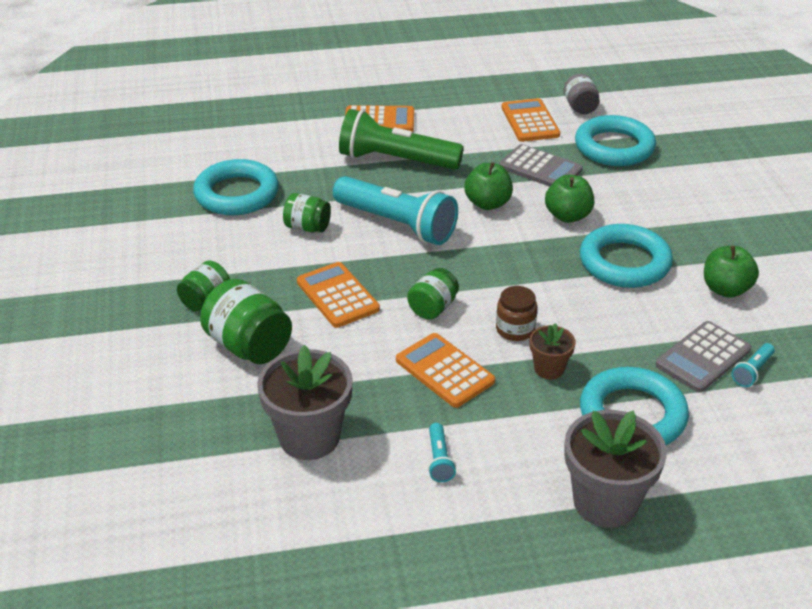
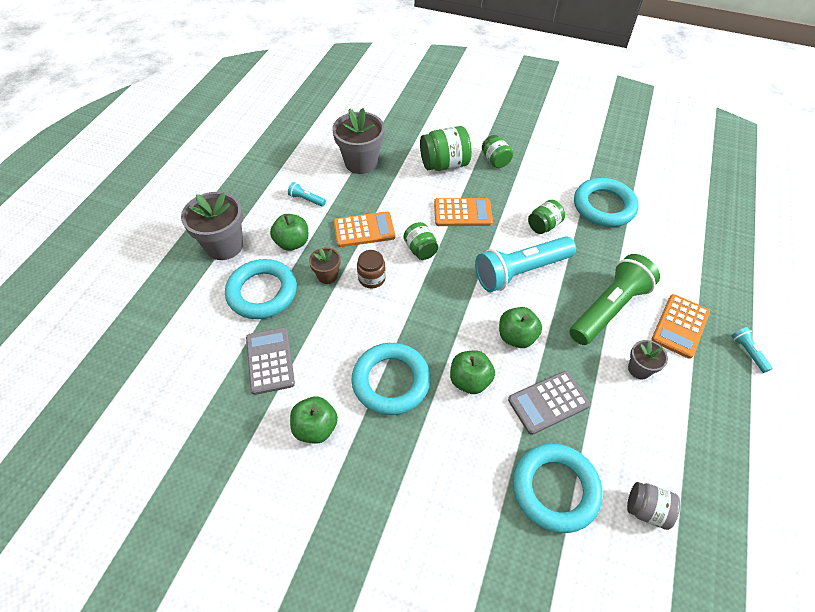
camera: 120 degrees right, 15 degrees up
(452, 132) = (639, 369): none -> grey flower pot
(530, 121) = (635, 443): orange calculator -> none
(531, 430) = (292, 243): none -> green apple
(752, 371) = (236, 380): turquoise flashlight -> turquoise flashlight (747, 352)

